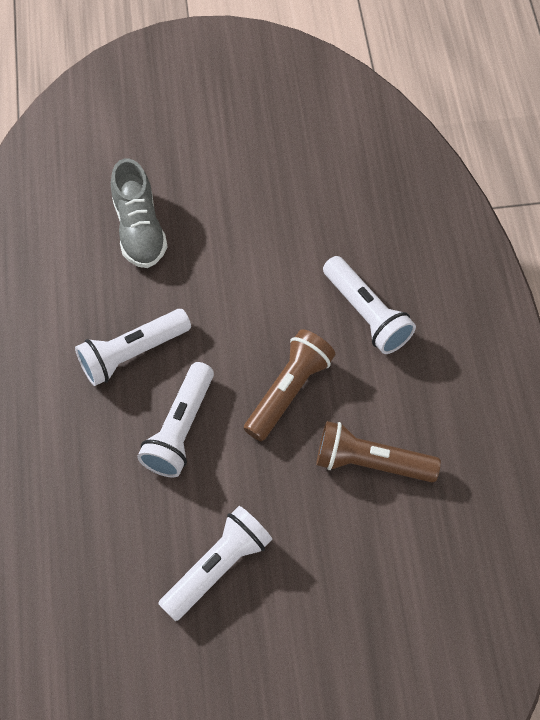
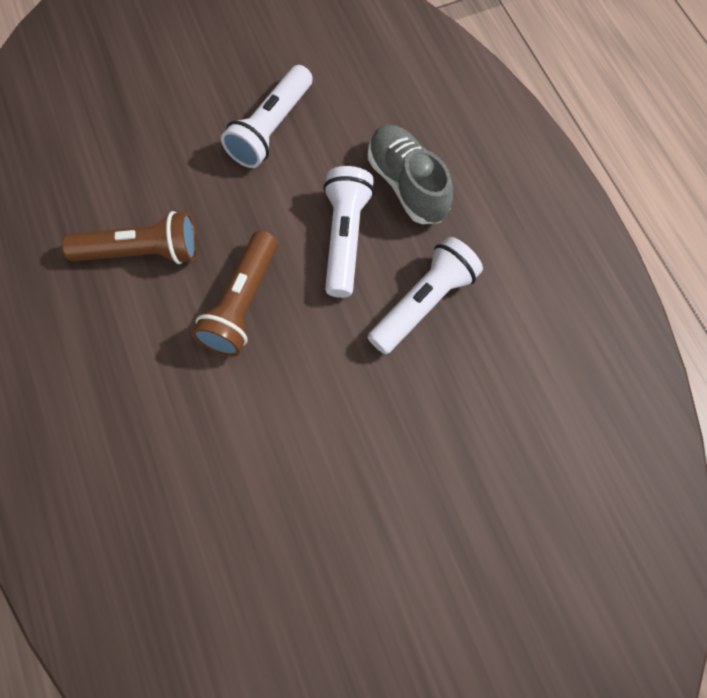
camera: 165 degrees right, 5 degrees up
(139, 229) = (476, 461): grey shoe -> grey shoe (407, 184)
(366, 313) = (170, 417): white flashlight -> none

